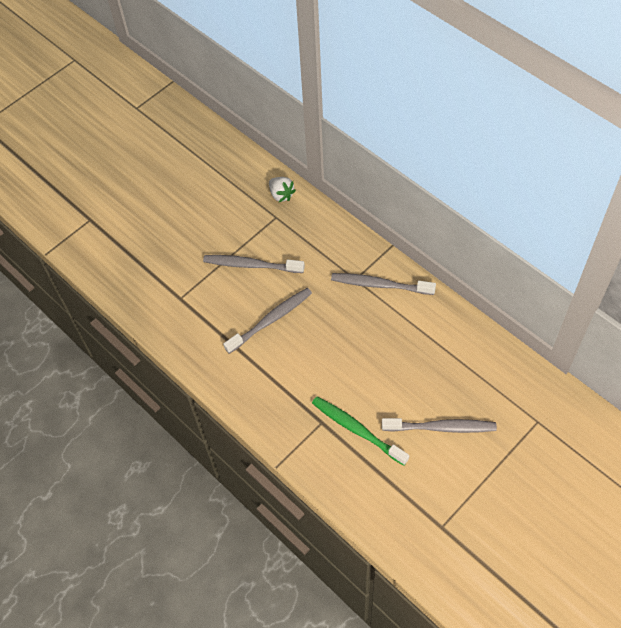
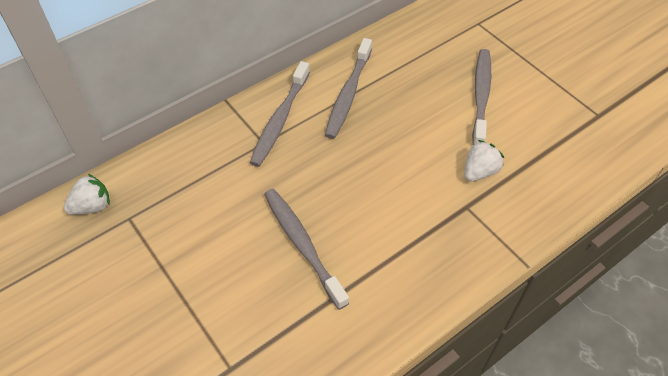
camera: 85 degrees left, 5 degrees down
(251, 265) = (202, 259): grey toothbrush -> grey toothbrush (348, 94)
(357, 430) = (479, 171): green toothbrush -> white strawberry

